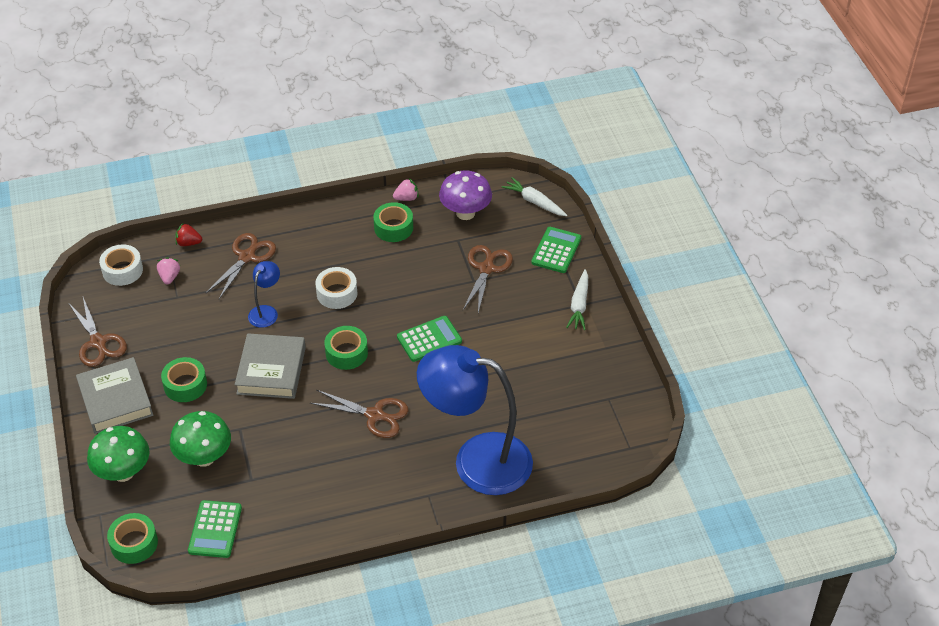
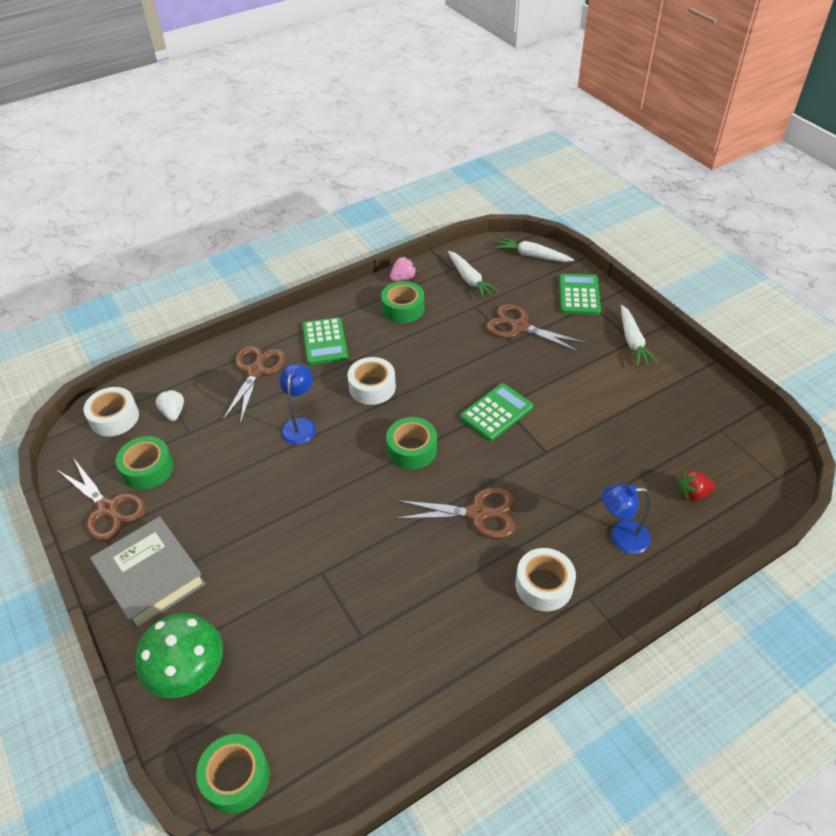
camera: 15 degrees left, 0 degrees up
(169, 277) = (173, 412): pink strawberry -> white strawberry
(185, 385) = (234, 534): green tape -> green tape (147, 469)
(188, 243) = (184, 371): red strawberry -> red strawberry (692, 494)
(204, 457) = (290, 623): green mushroom -> none
(215, 529) = (341, 722): green calculator -> green calculator (324, 342)
(271, 370) = (333, 491): grey book -> none
(399, 479) = (544, 585): none -> white tape
(465, 213) = (470, 279): purple mushroom -> white carrot
(476, 460) = (621, 537): blue lamp -> blue lamp, size x0.42
(486, 268) = (519, 327): brown scissors -> brown scissors turned 60 degrees counterclockwise

